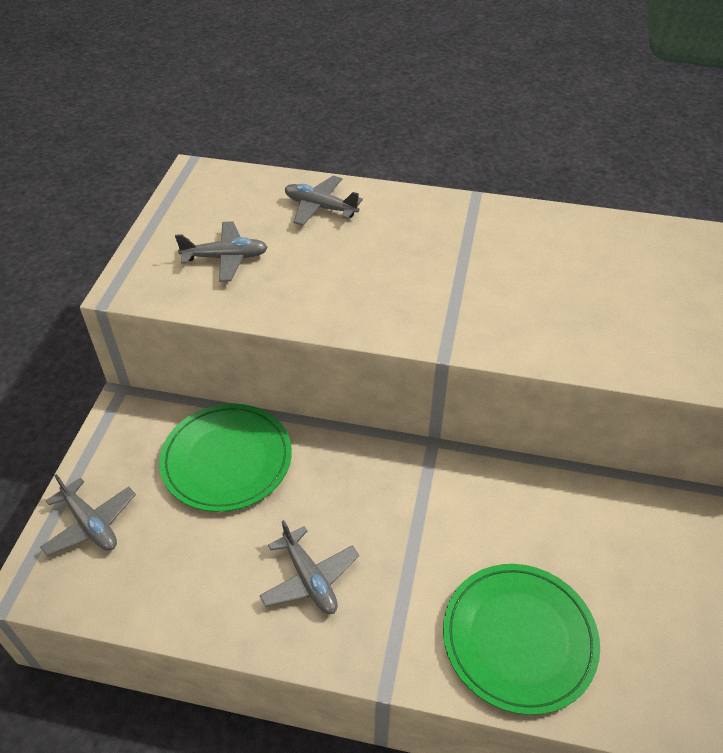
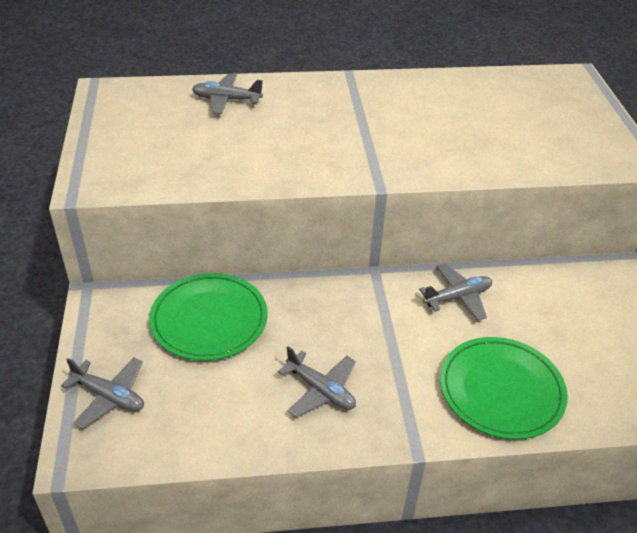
camera: 20 degrees left, 5 degrees down
(225, 258) = (164, 149): grey plane -> grey plane (457, 297)

